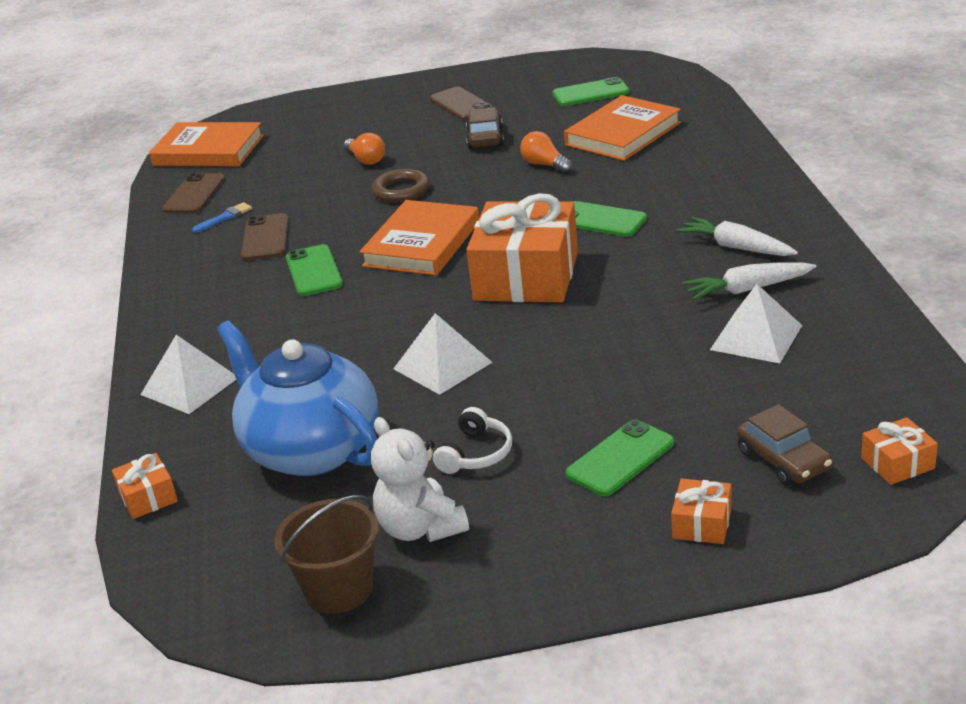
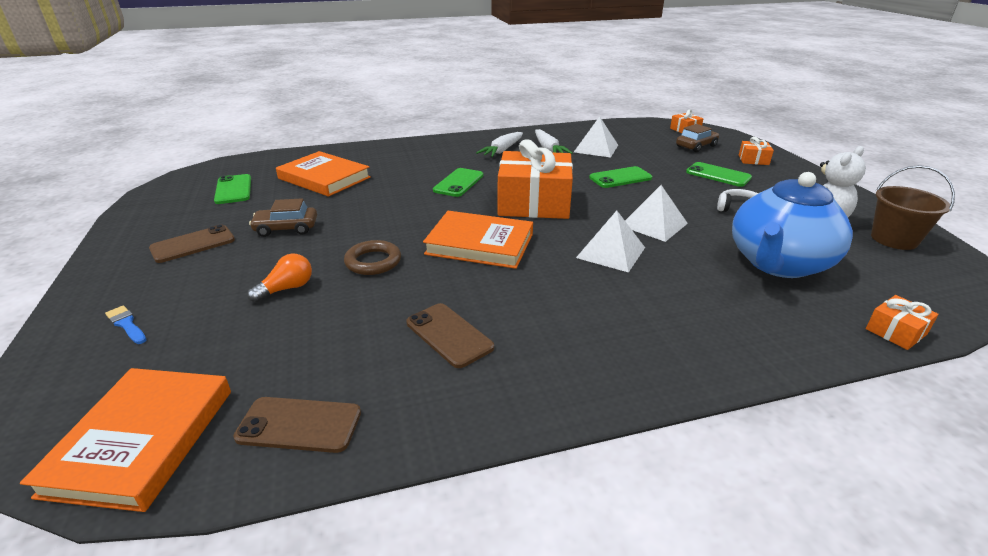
camera: 100 degrees left, 0 degrees up
(189, 385) = (736, 338): white pyramid -> white pyramid (610, 252)
(225, 217) = (386, 378): blue brush -> blue brush (126, 324)
(265, 238) = (449, 335): brown phone -> brown phone turned 60 degrees clockwise
(314, 271) = (523, 293): green phone -> green phone (620, 178)
(545, 165) = (359, 202): orange light bulb -> none

